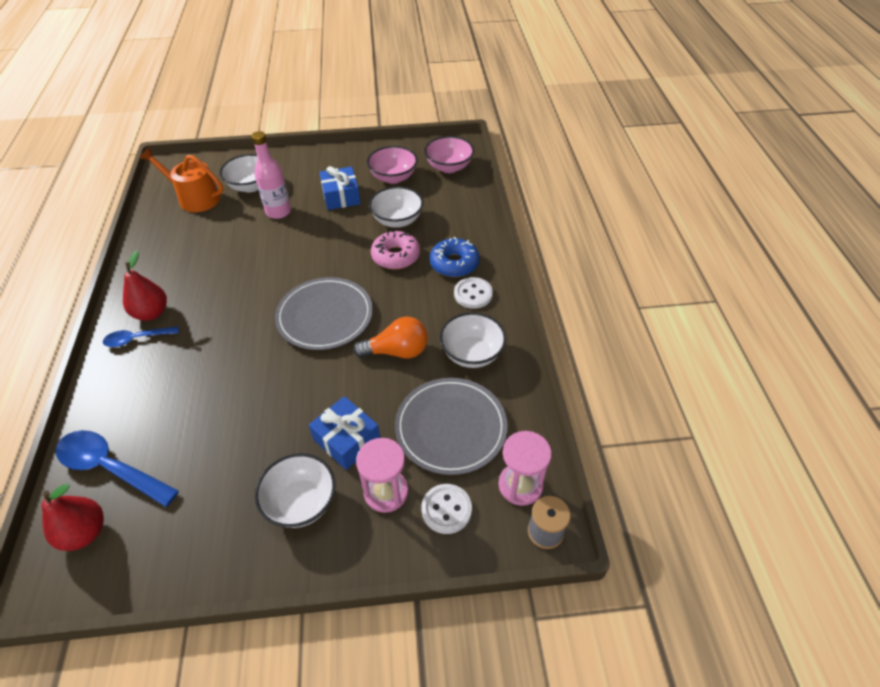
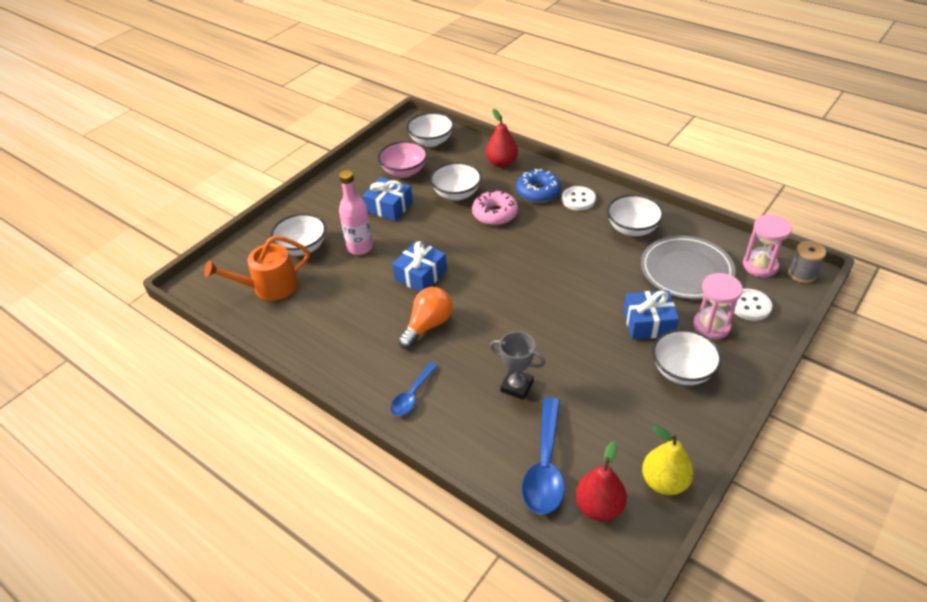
camera: 45 degrees left, 5 degrees down
(110, 467) = (545, 466): blue spoon -> blue spoon turned 60 degrees counterclockwise
(143, 567) = (664, 482): none -> yellow pear
(151, 313) = (390, 373): red pear -> red pear (502, 163)
(192, 395) = (517, 386): none -> grey trophy
(277, 261) = (421, 275): none -> blue gift
(325, 316) = (515, 278): grey plate -> none
(397, 351) = (592, 260): orange light bulb -> orange light bulb (428, 325)
(449, 167) = (431, 141): pink bowl -> white bowl

